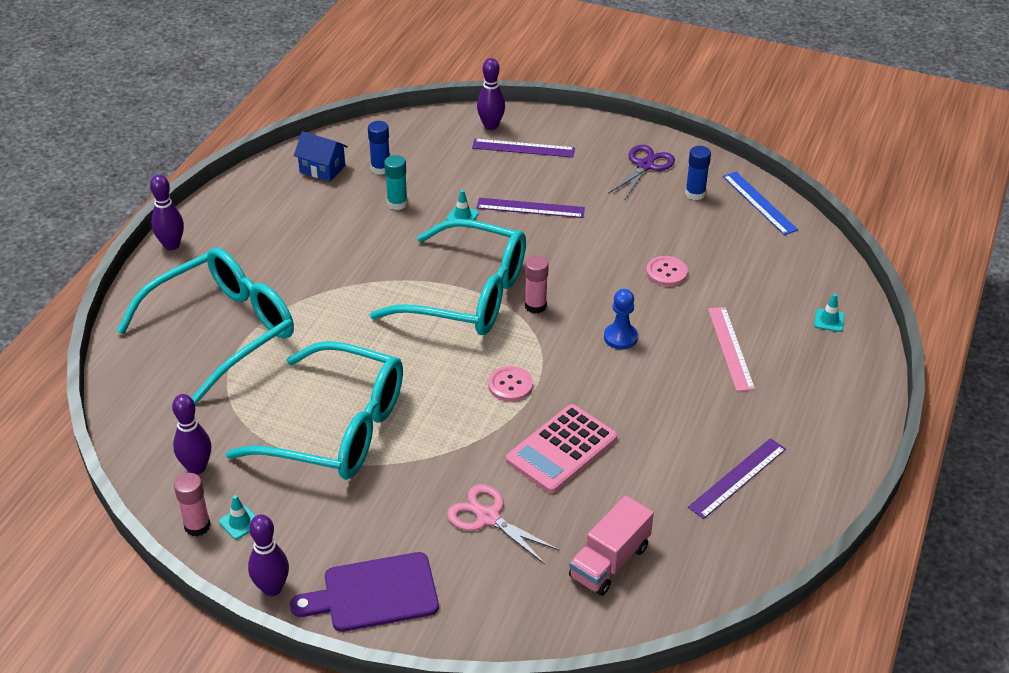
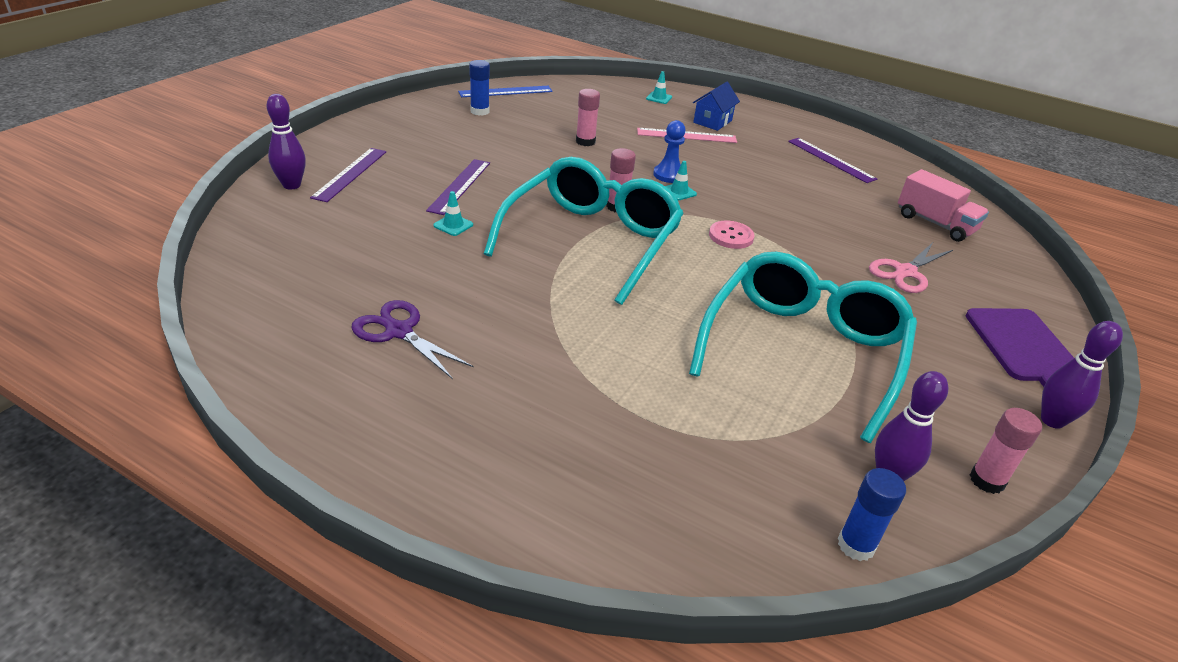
camera: 85 degrees left, 5 degrees down
(171, 245) = (396, 488): purple bowling pin -> none
(223, 330) = (620, 436): turquoise glasses -> none
(240, 522) = (967, 441): turquoise traffic cone -> turquoise traffic cone (679, 192)
(322, 169) = (289, 314): blue house -> blue house (712, 121)
(380, 168) = (323, 267): blue glue stick -> blue glue stick (856, 545)
(397, 203) = (405, 264): turquoise glue stick -> none
(561, 449) = (813, 224): pink calculator -> none
(645, 166) = (424, 123): purple scissors -> purple scissors (399, 332)
(666, 272) = (585, 142): pink button -> pink glue stick

